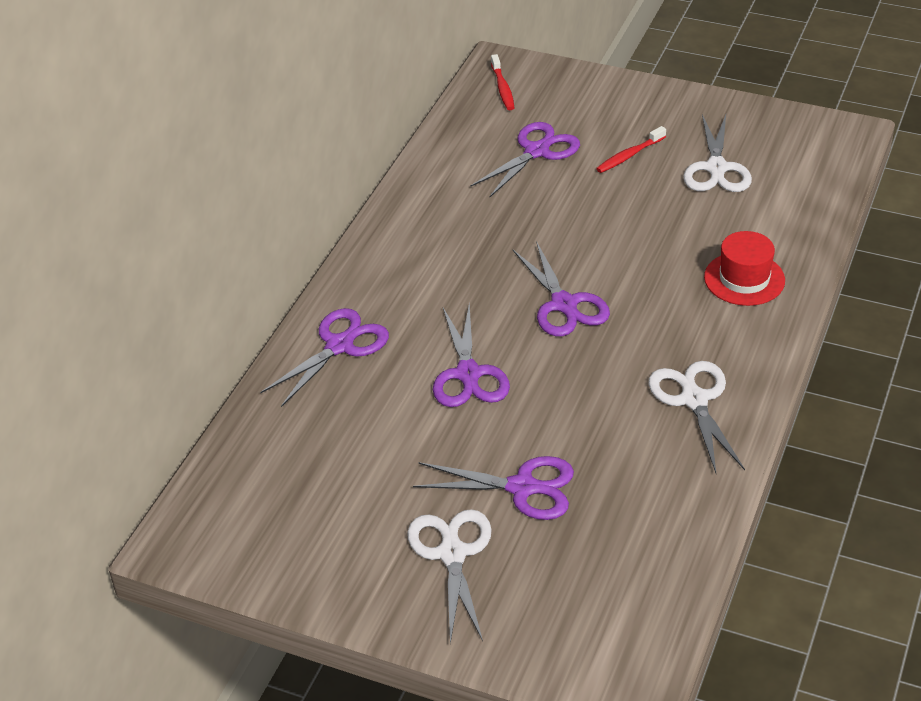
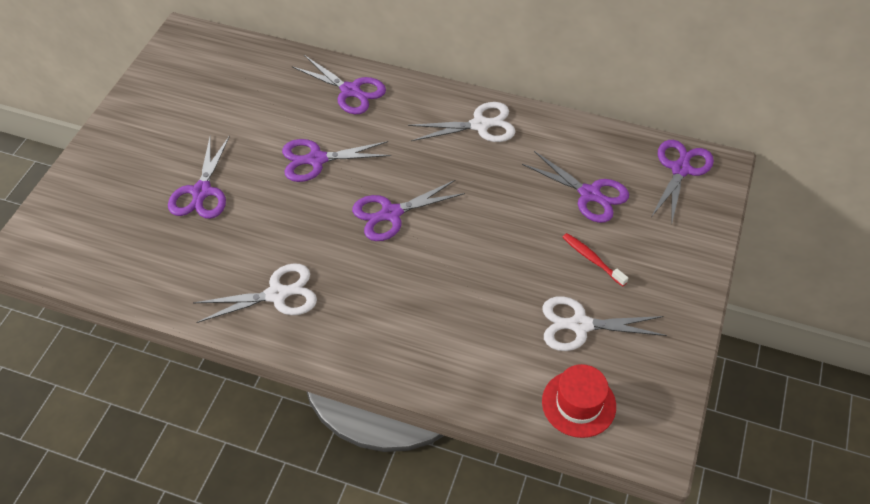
camera: 85 degrees right, 10 degrees up
(452, 554) = (149, 158): white scissors -> white scissors (480, 125)
(502, 88) = (680, 169): red toothbrush -> purple scissors
(744, 279) = (422, 337): red hat -> red hat (578, 404)

